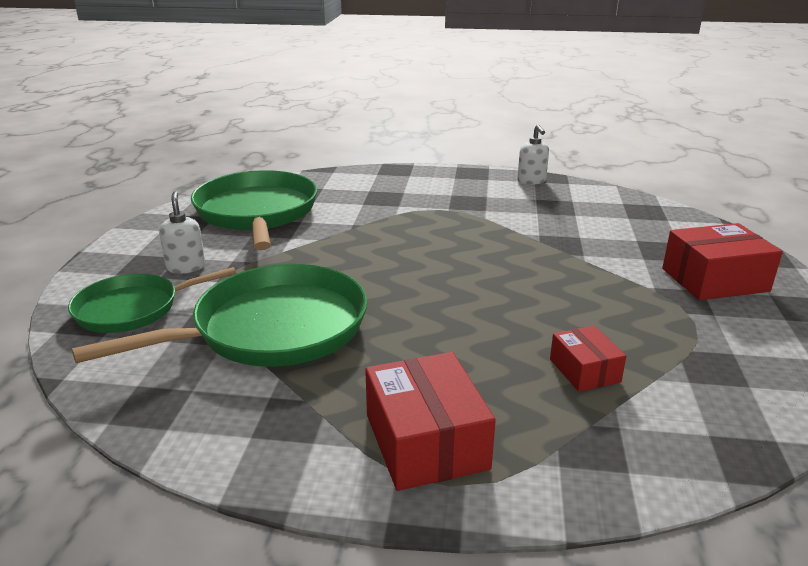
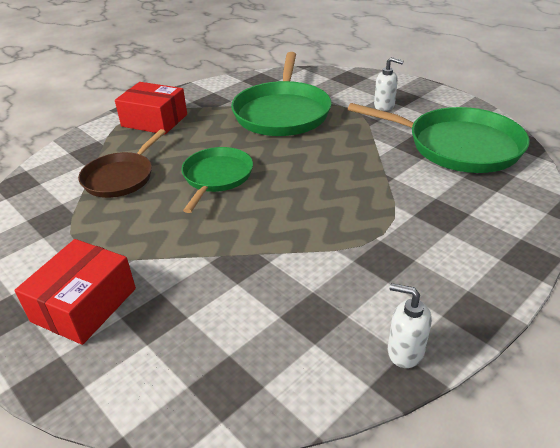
camera: 130 degrees right, 10 degrees up
(133, 308) = (348, 87): green pan -> green pan (216, 177)
(584, 370) = (121, 177): red box -> brown pan

